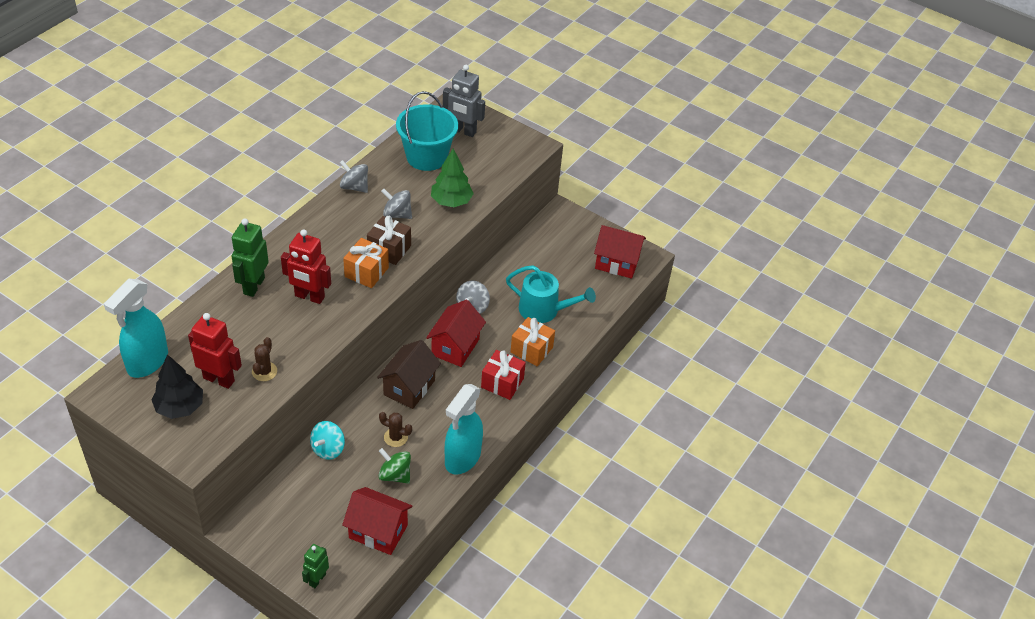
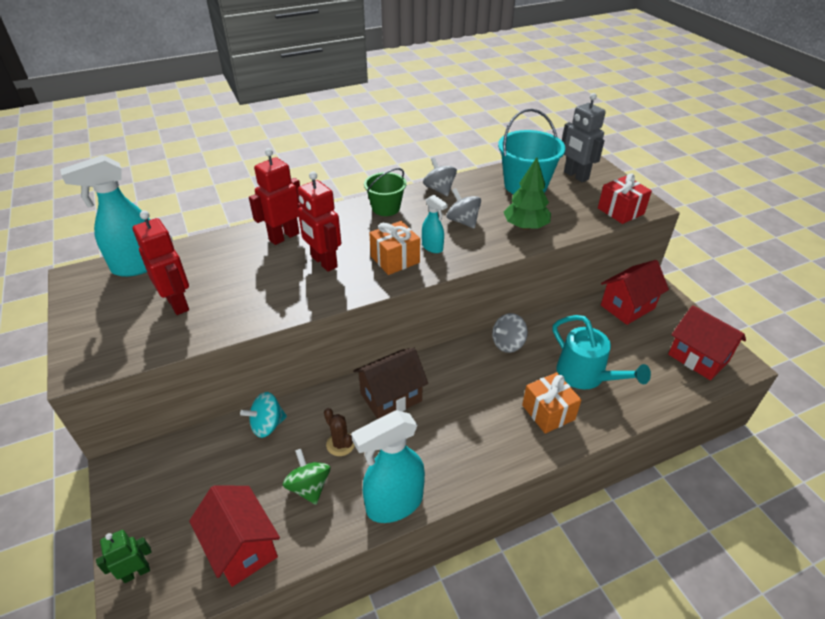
camera: 35 degrees right, 5 degrees down
(180, 407) = (121, 314): black tree -> none
(253, 286) = (284, 236): green robot -> red robot
(264, 371) = (223, 312): brown cactus -> none
(321, 224) = (386, 208): none -> green bucket
(389, 249) = (432, 247): brown gift -> turquoise spray bottle
(455, 347) = (465, 376): red house -> red house (627, 307)
(502, 383) = (493, 435): red gift -> red gift (620, 211)

